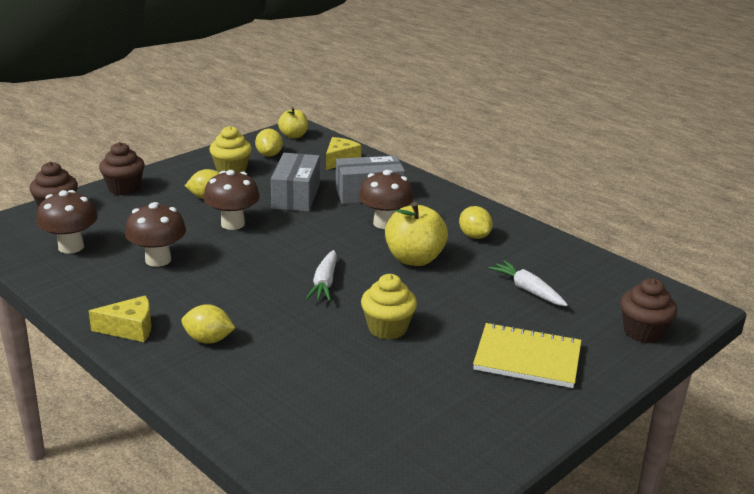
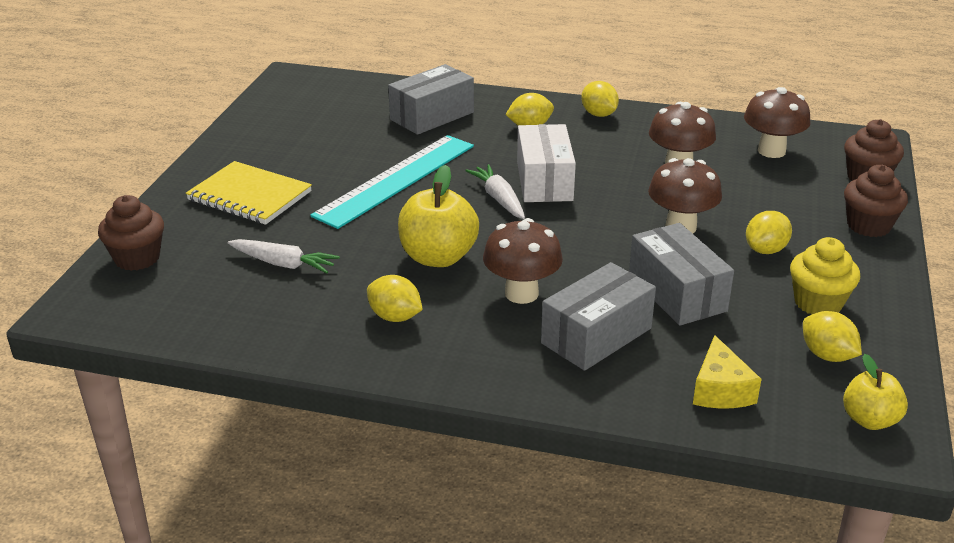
camera: 150 degrees right, 5 degrees up
(130, 329) = (598, 114): yellow cheese -> yellow lemon
(272, 285) = (544, 181): none -> white box
(281, 390) = (432, 116): none -> grey box
(387, 328) = (396, 180): yellow cupcake -> turquoise ruler
(527, 358) = (249, 196): yellow notebook -> yellow notebook turned 45 degrees clockwise

